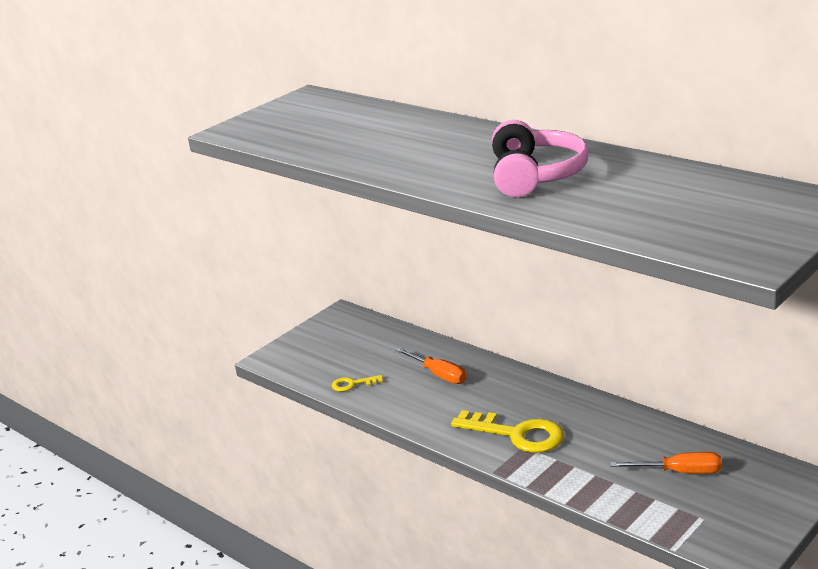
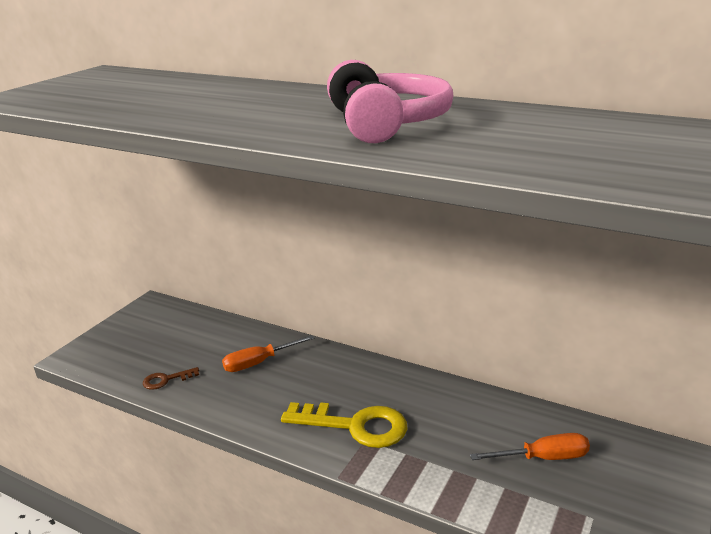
camera: 15 degrees left, 0 degrees up
(352, 384) = (166, 380): yellow key -> brown key
(439, 375) = (259, 363): orange screwdriver -> orange screwdriver turned 120 degrees clockwise

